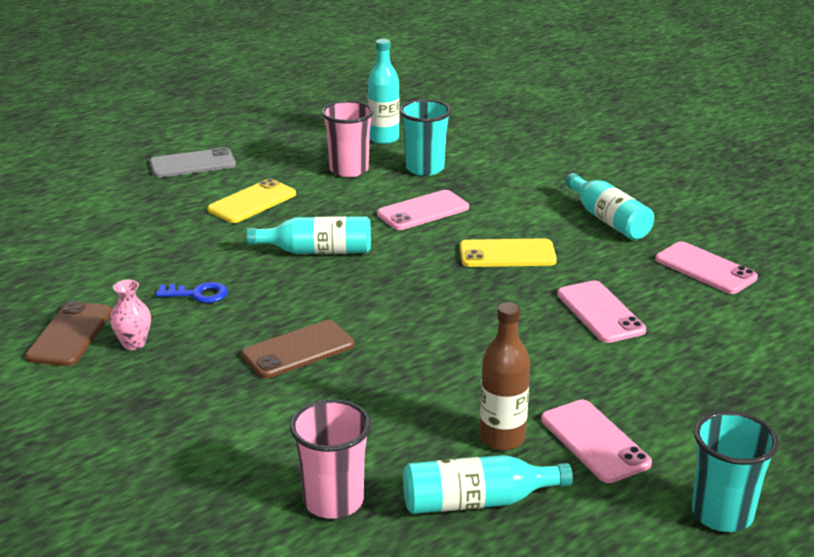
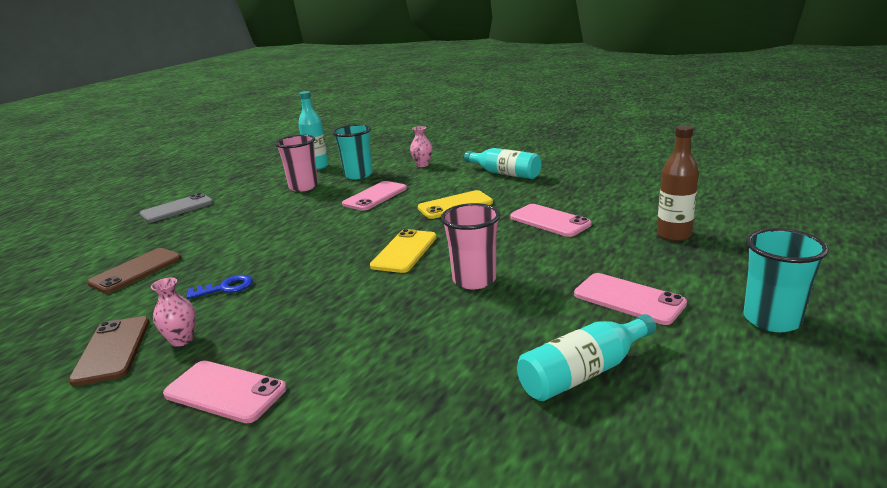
camera: 20 degrees left, 5 degrees down
(252, 202) = (239, 220): yellow phone -> yellow phone (404, 251)
(298, 350) = (340, 303): brown phone -> brown phone (136, 271)
(317, 251) = (311, 236): turquoise bottle -> none
(333, 501) = (459, 415): pink cup -> pink cup (474, 280)
(502, 438) = (558, 318): brown bottle -> brown bottle (673, 235)
(515, 173) = (422, 165): none -> pink vase
(705, 268) = (591, 183): pink phone -> pink phone (225, 391)

